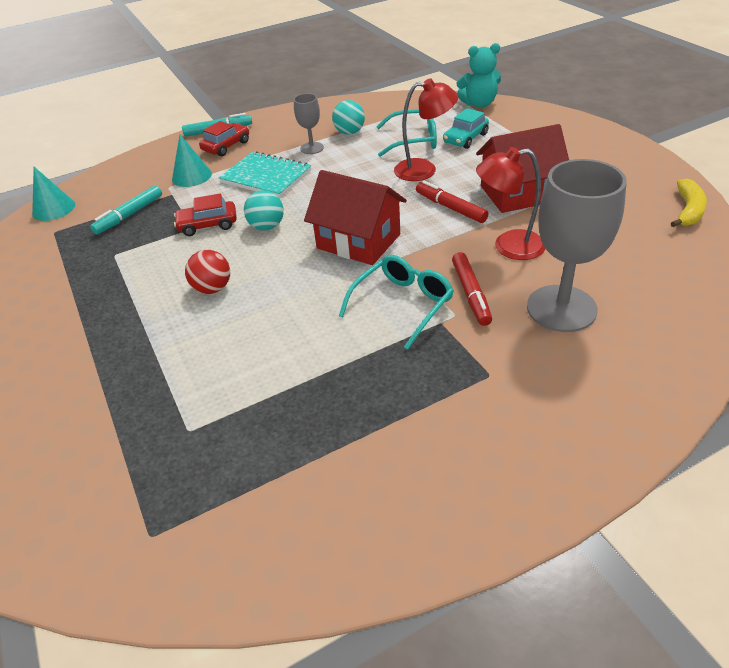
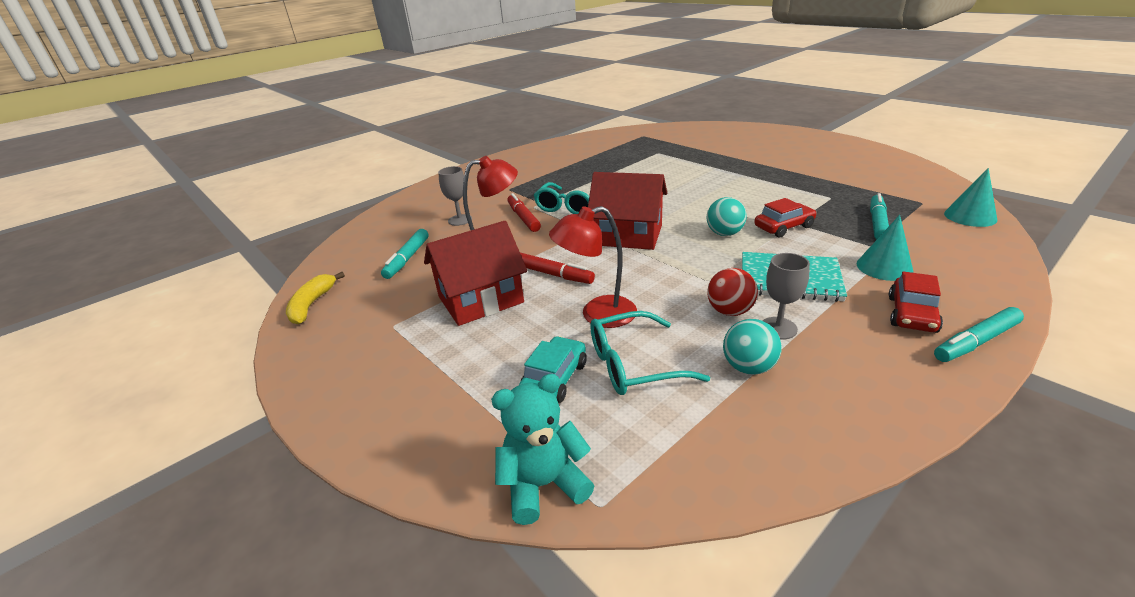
camera: 165 degrees right, 10 degrees down
(212, 288) = (717, 194): red ball -> red ball (730, 311)
(561, 308) = (460, 220): grey goblet -> grey goblet, size x0.50
(611, 251) = (407, 259): none -> turquoise marker

